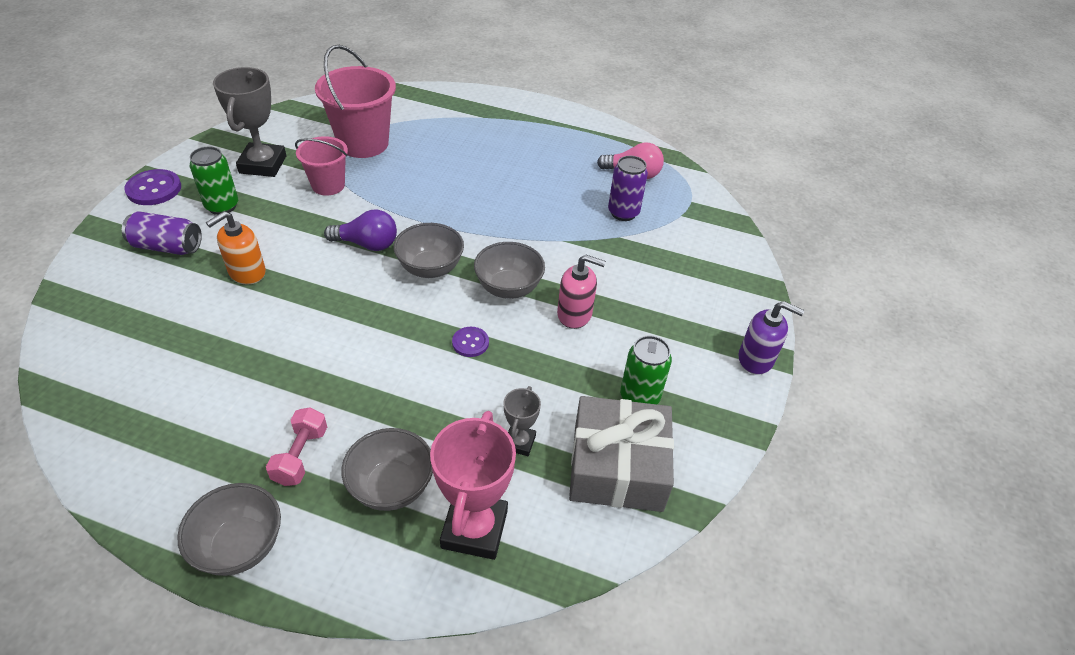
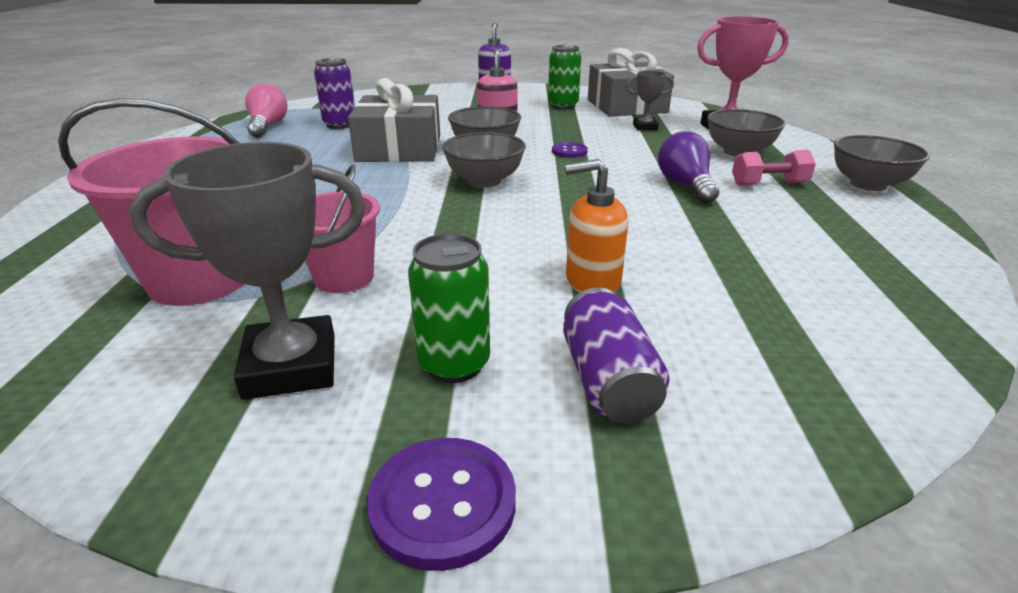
camera: 105 degrees left, 15 degrees down
(247, 272) = (592, 281): orange soap dispenser -> orange soap dispenser turned 150 degrees clockwise
(367, 244) = (469, 219): purple light bulb -> purple light bulb (685, 186)
(535, 237) = (399, 148): none -> grey gift

